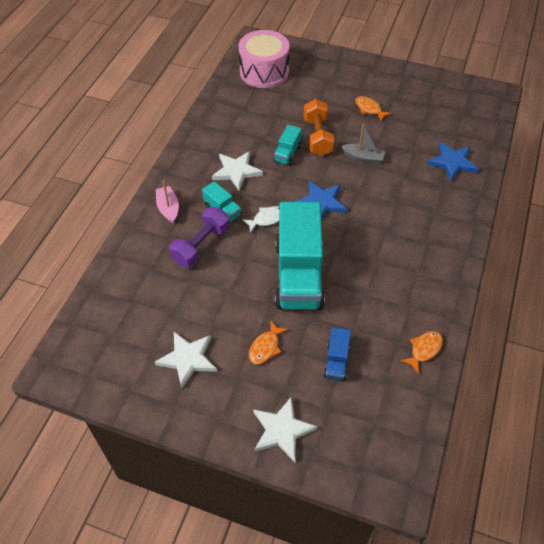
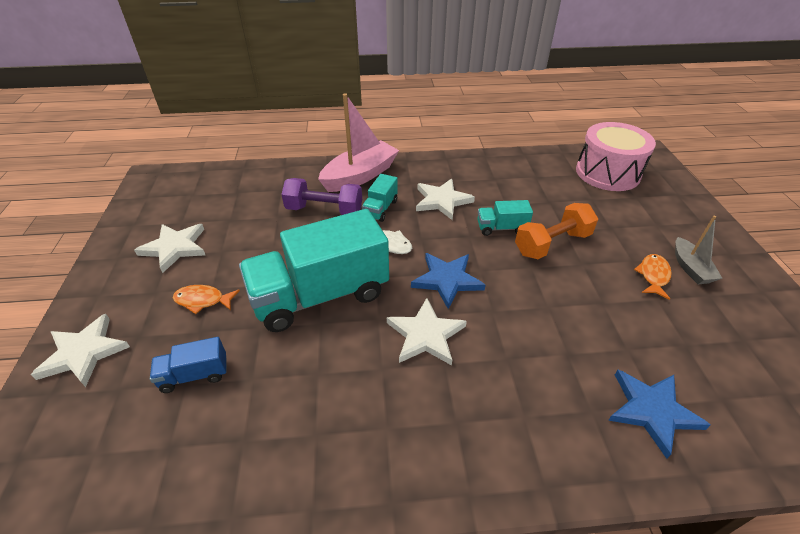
camera: 65 degrees right, 10 degrees down
(168, 208) = (360, 176): pink boat -> pink boat, size x1.81
(361, 231) = (426, 335): none -> white star
(363, 158) = (558, 297): grey boat -> grey boat (690, 268)
(424, 350) = (237, 483): orange fish -> none

